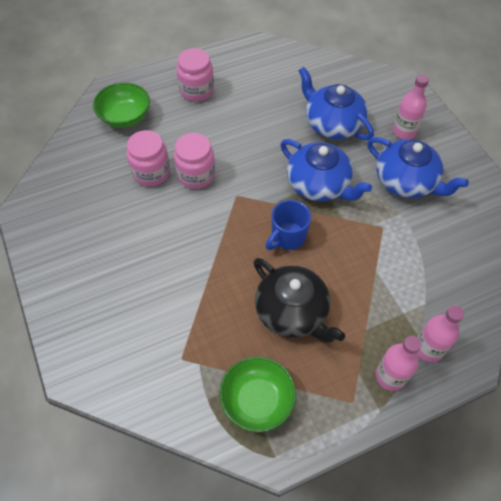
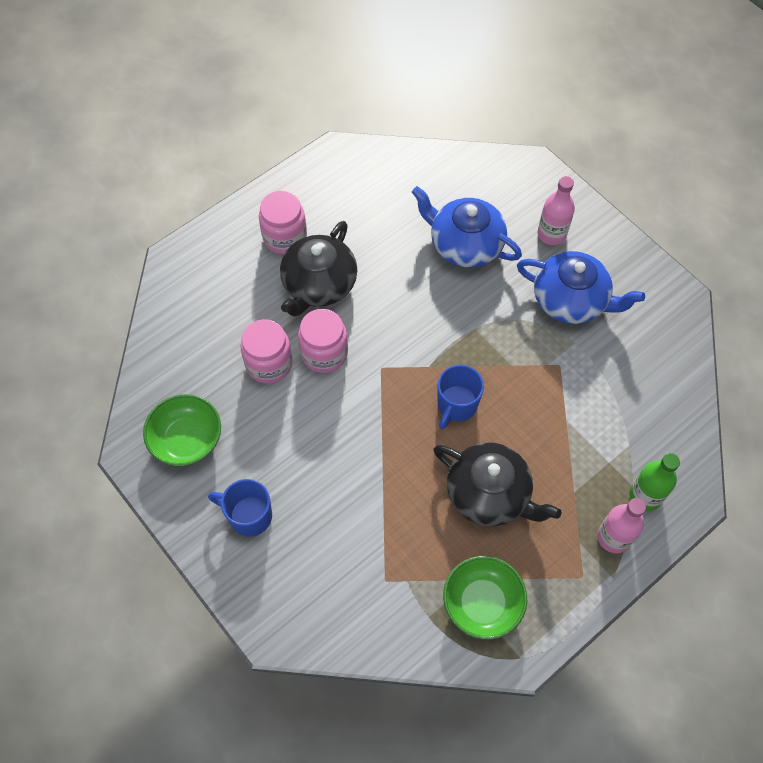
camera: 15 degrees left, 5 degrees up
(92, 279) = (249, 516): none -> blue mug
(125, 117) = (208, 296): green bowl -> green bowl (187, 440)
(210, 127) = (319, 284): none -> black teapot
(319, 185) = (472, 329): blue teapot -> none
(428, 348) = (645, 495): pink bottle -> green bottle

